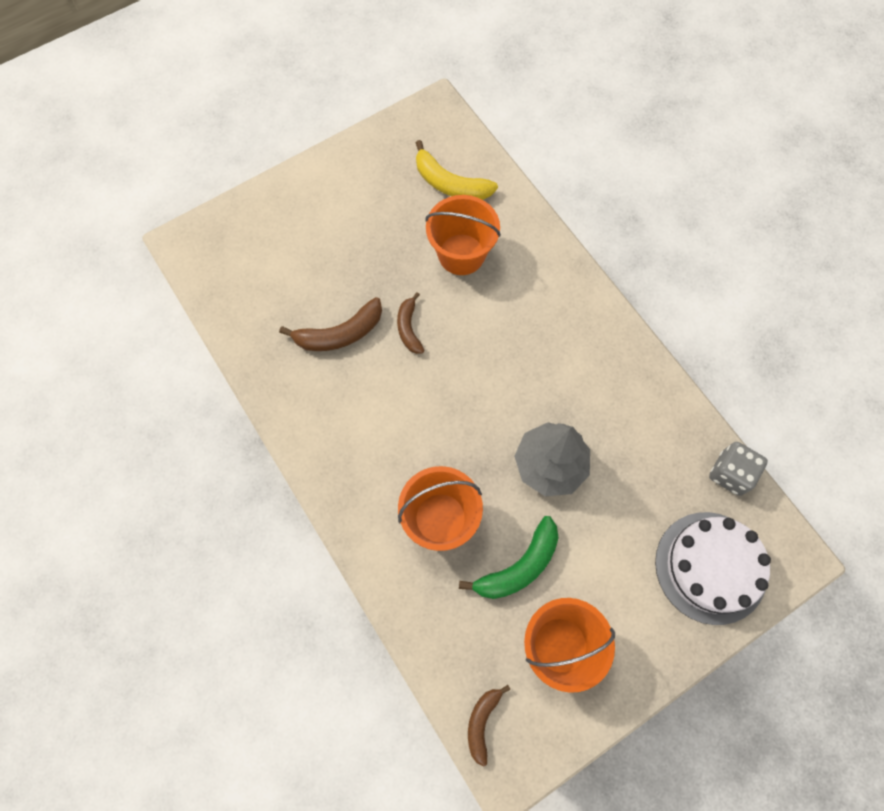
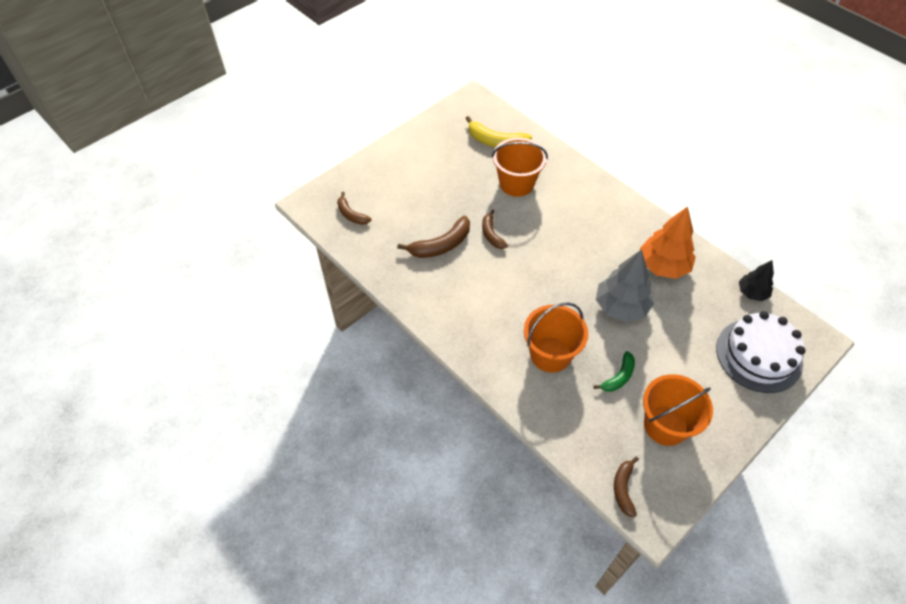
camera: 10 degrees left, 15 degrees down
(235, 269) = (351, 214): none -> brown banana
(519, 566) = (619, 377): green banana -> green banana, size x0.64
(623, 413) = (663, 266): none -> orange tree
(730, 473) = (752, 293): grey dice -> black tree

